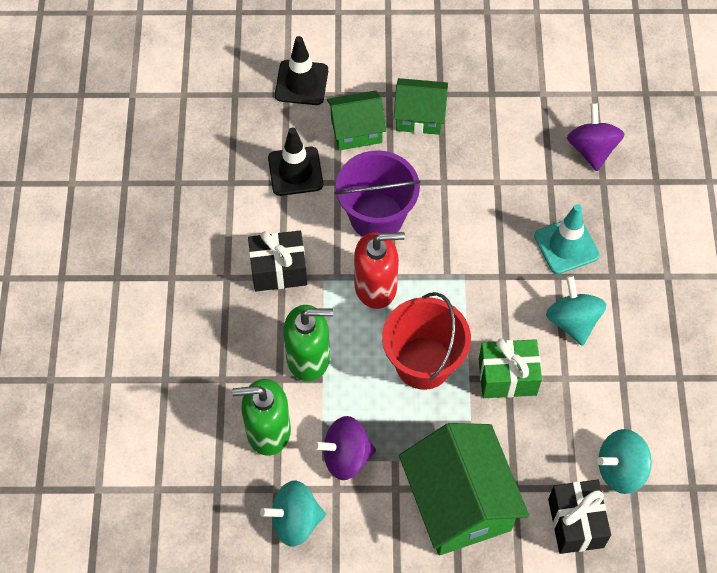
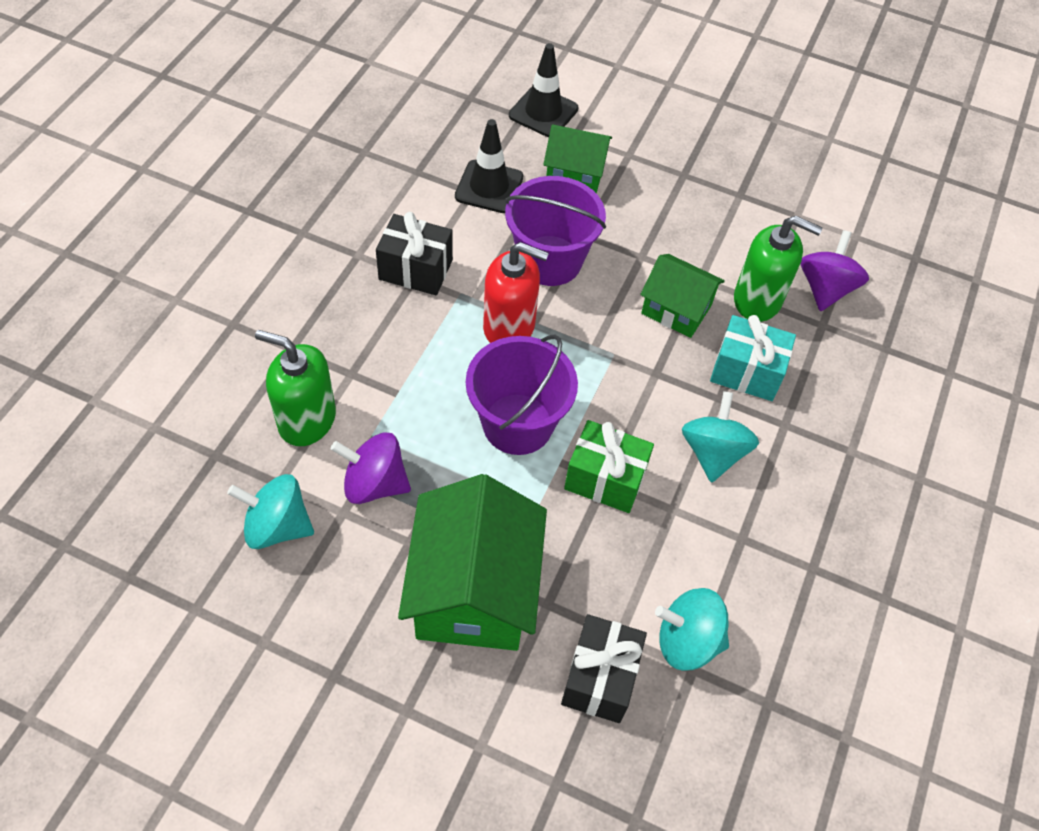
camera: 20 degrees right, 5 degrees down
(308, 358) = (395, 366): green soap dispenser -> green soap dispenser (758, 300)
(419, 116) = (649, 187): green house -> green house (676, 309)
(423, 363) = (517, 424): red bucket -> purple bucket
(566, 246) = (746, 372): turquoise traffic cone -> turquoise gift

